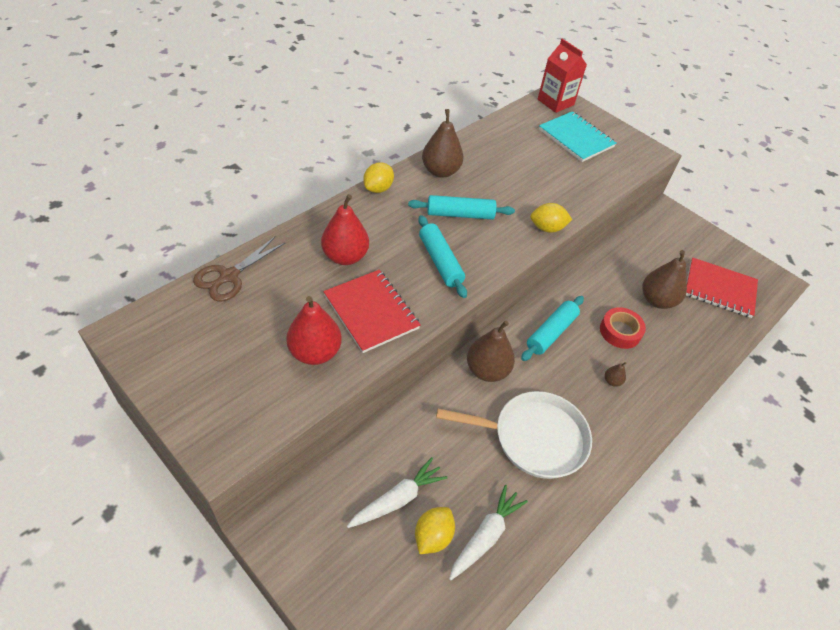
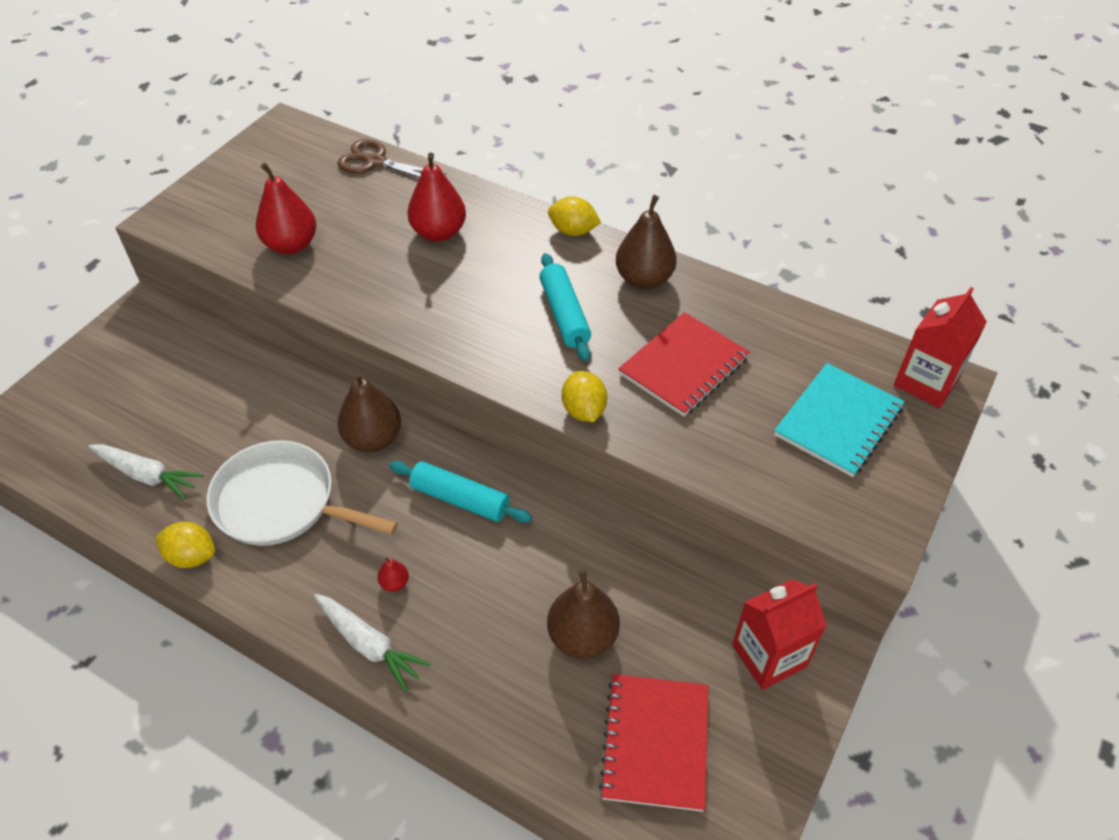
camera: 80 degrees right, 0 degrees up
(371, 312) = (360, 272): red notebook -> red notebook (684, 366)
(397, 499) = (183, 393): white carrot -> white carrot (369, 644)
(433, 536) = (143, 430): yellow lemon -> yellow lemon (192, 556)
(440, 262) = (465, 312): turquoise rolling pin -> none
(534, 438) = (281, 502): white pan -> white pan turned 120 degrees clockwise
(612, 381) = (394, 583): brown pear -> red pear
(620, 331) = (493, 586): red tape -> none
(672, 233) = (769, 655): none -> red carton

